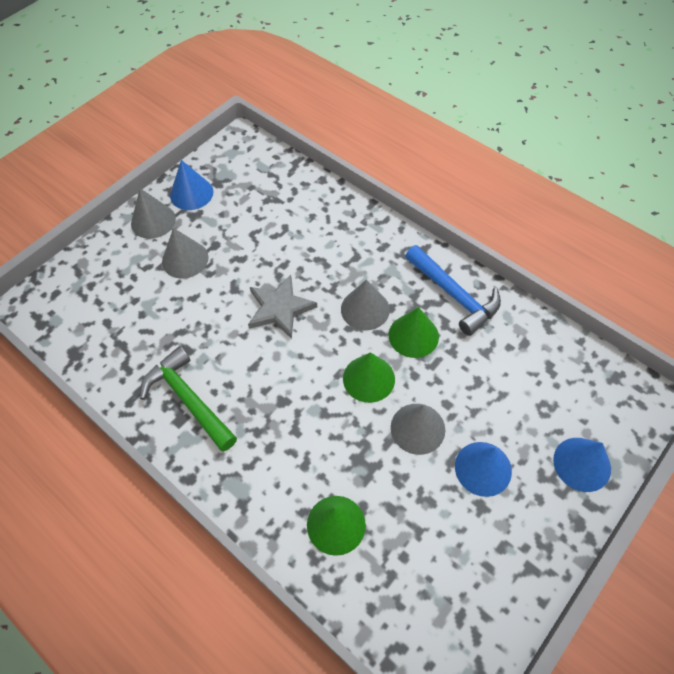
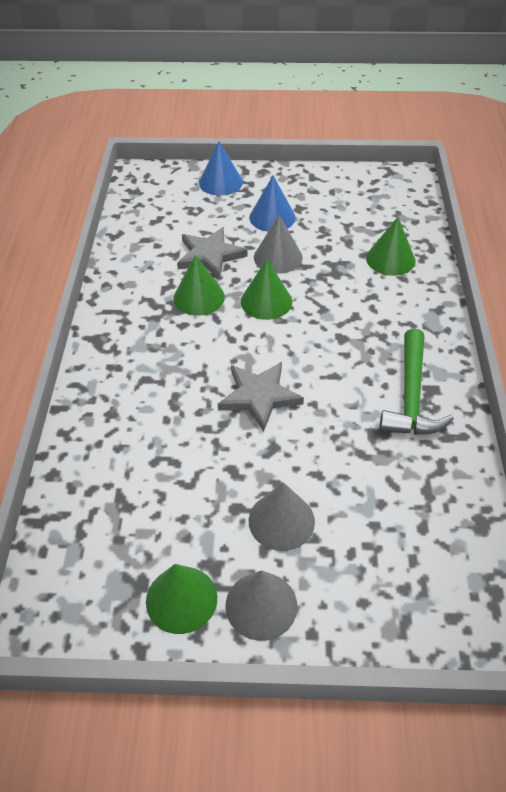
camera: 130 degrees left, 10 degrees down
(191, 193) = (181, 599): blue cone -> green cone
(365, 309) = (201, 339): grey cone -> none
(454, 295) = (132, 294): blue hammer -> none
(462, 377) = (210, 255): none -> grey star

